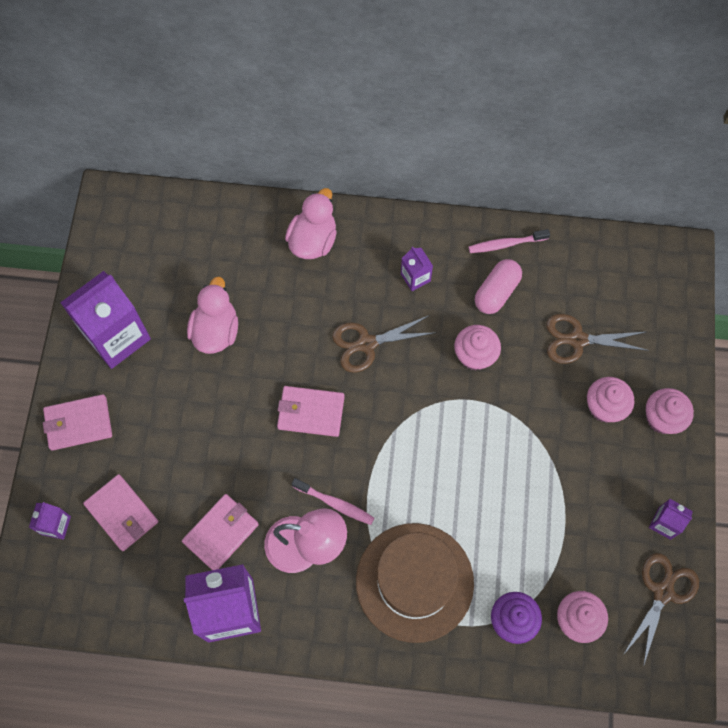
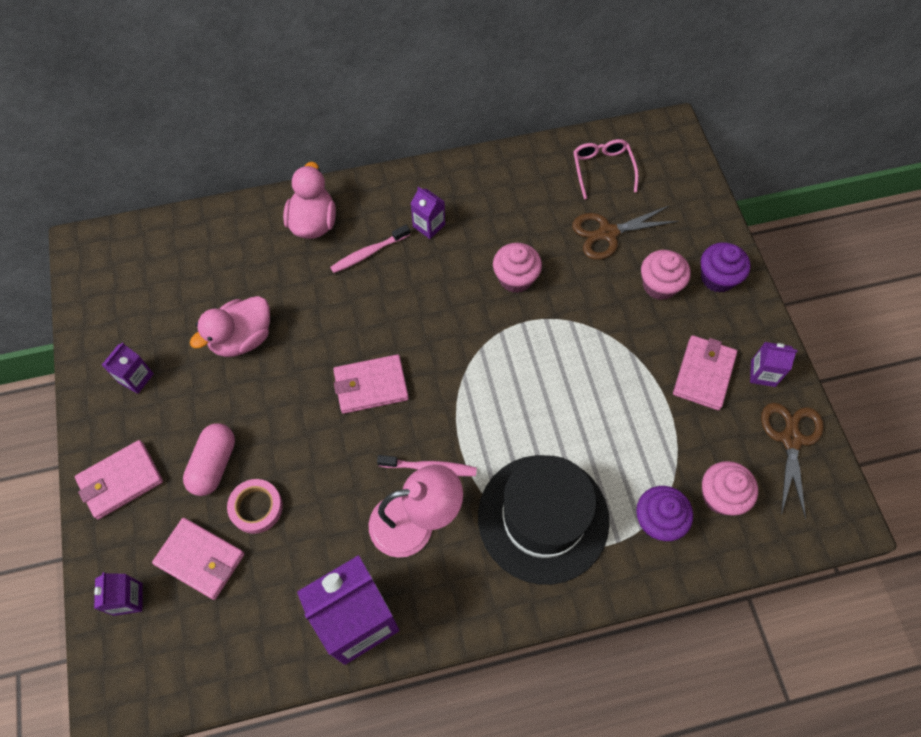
camera: 20 degrees left, 5 degrees down
(117, 336) = (136, 378): purple carton -> purple carton, size x0.46
(180, 486) = (256, 507): none -> pink tape
(216, 331) = (242, 338): pink duck -> pink duck turned 120 degrees counterclockwise
(221, 533) = (318, 541): pink wallet -> pink wallet (703, 374)
(366, 344) = (403, 301): brown scissors -> none
(414, 582) = (543, 518): brown hat -> black hat
(496, 292) = (513, 214): pink capsule -> pink capsule (214, 464)
(506, 244) = (504, 169): pink toothbrush -> pink toothbrush (368, 253)
(598, 273) = (602, 169): none -> pink glasses
(662, 418) = (717, 278): pink cupcake -> purple cupcake

